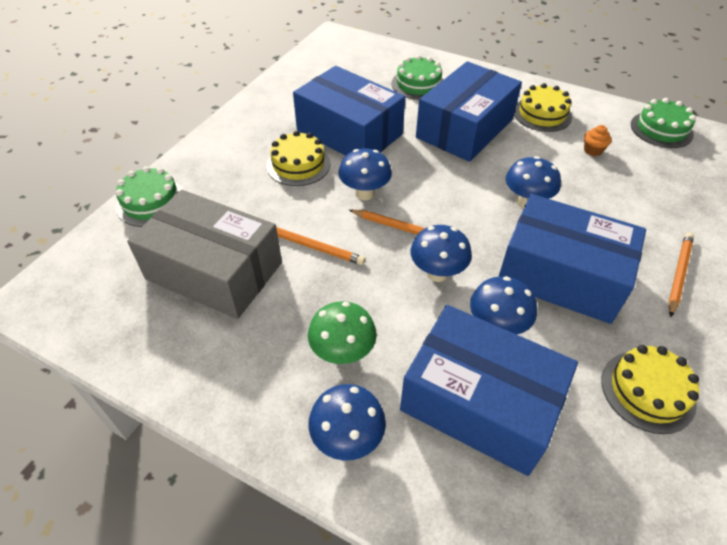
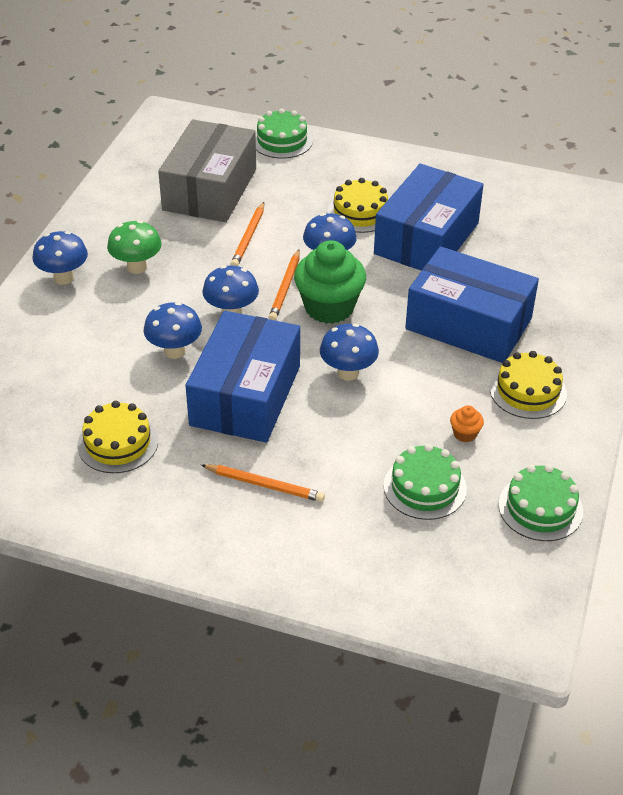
camera: 80 degrees right, 5 degrees down
(418, 84) = (548, 281): green cake -> green cake (425, 487)
(436, 203) = (329, 307): none -> green cupcake
(479, 403) = (98, 342): blue box -> none

